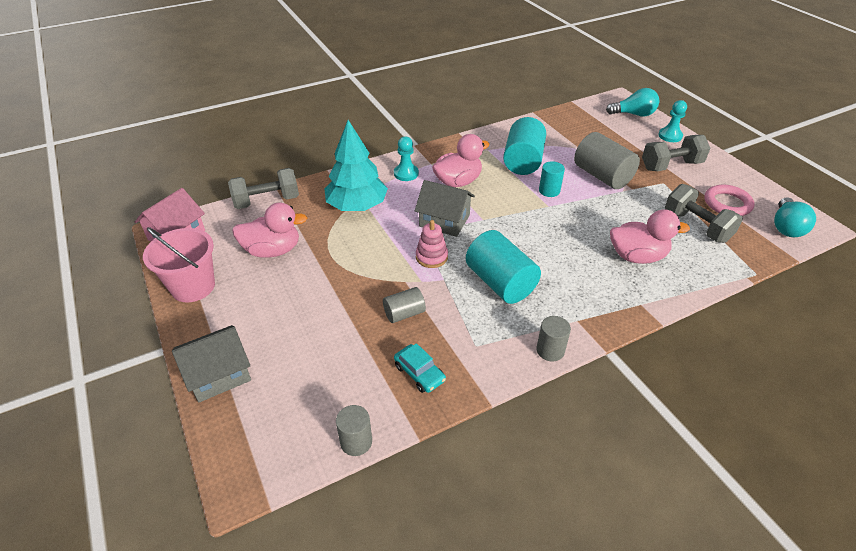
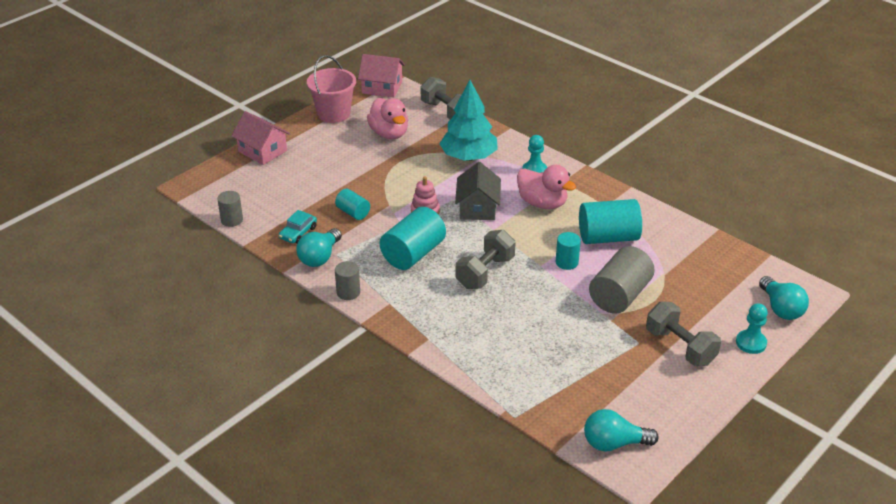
camera: 70 degrees right, 5 degrees down
(218, 374) = (262, 151): grey house -> pink house
(404, 313) = (353, 212): grey cylinder -> turquoise cylinder
(476, 362) = (320, 257): none -> turquoise light bulb
(637, 256) = (495, 331): pink duck -> none
(696, 226) = (571, 371): grey dumbbell -> grey dumbbell (485, 272)
(727, 203) = (630, 395): pink ring -> none

